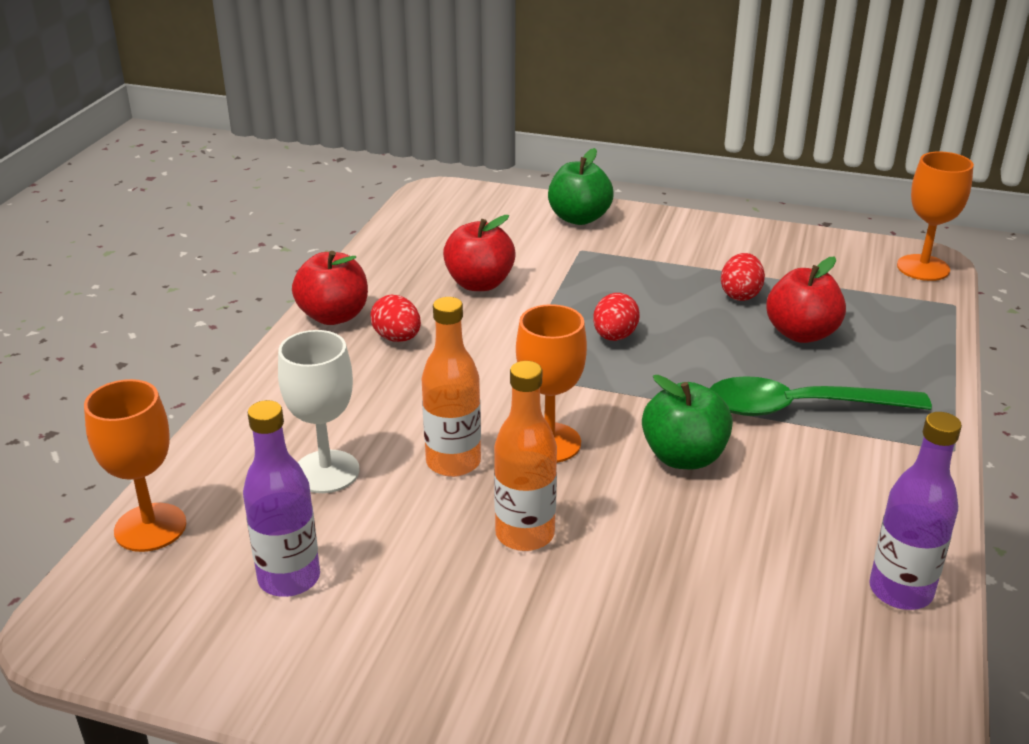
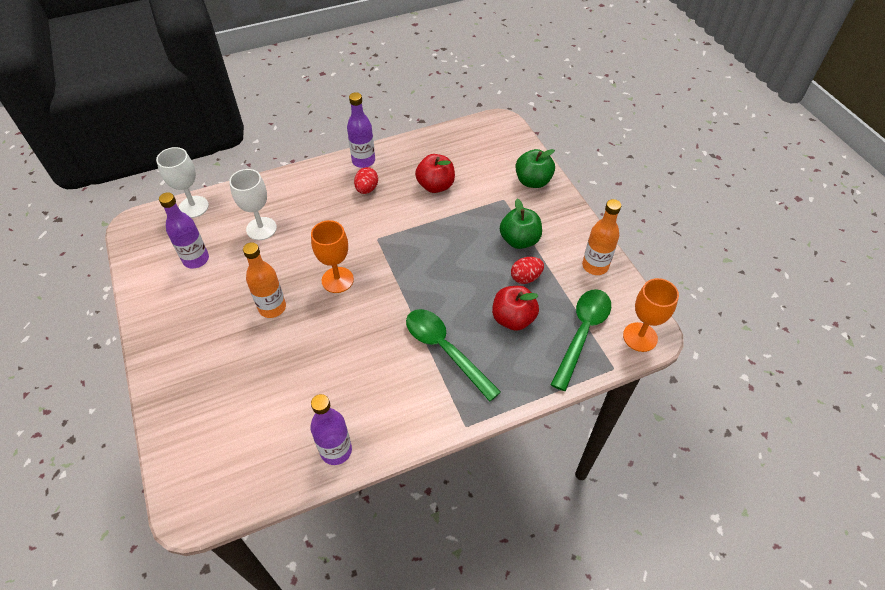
camera: 50 degrees right, 20 degrees up
(150, 527) = (193, 207): orange goblet -> white goblet
(334, 316) = (363, 161): red apple -> purple bottle
(453, 462) = (298, 259): orange bottle -> orange bottle (595, 266)
(614, 337) = (439, 254): red egg -> none
(684, 457) = (367, 328): green apple -> green apple (519, 240)
(878, 299) = (582, 333): none -> green spoon

